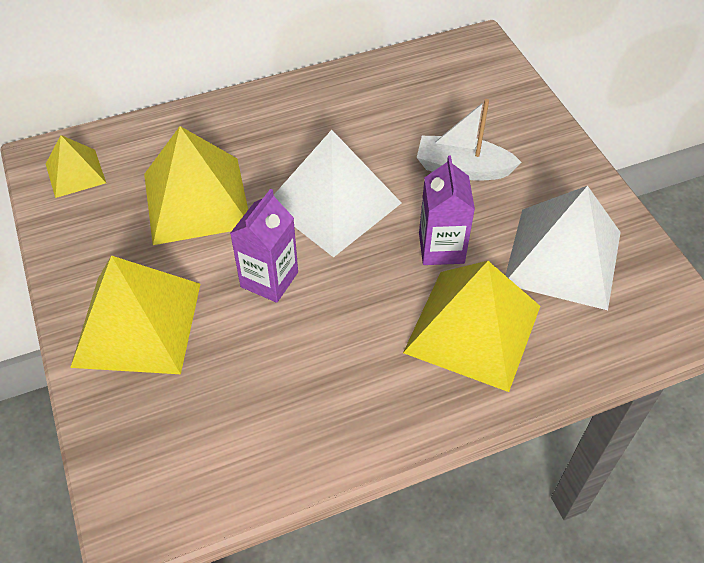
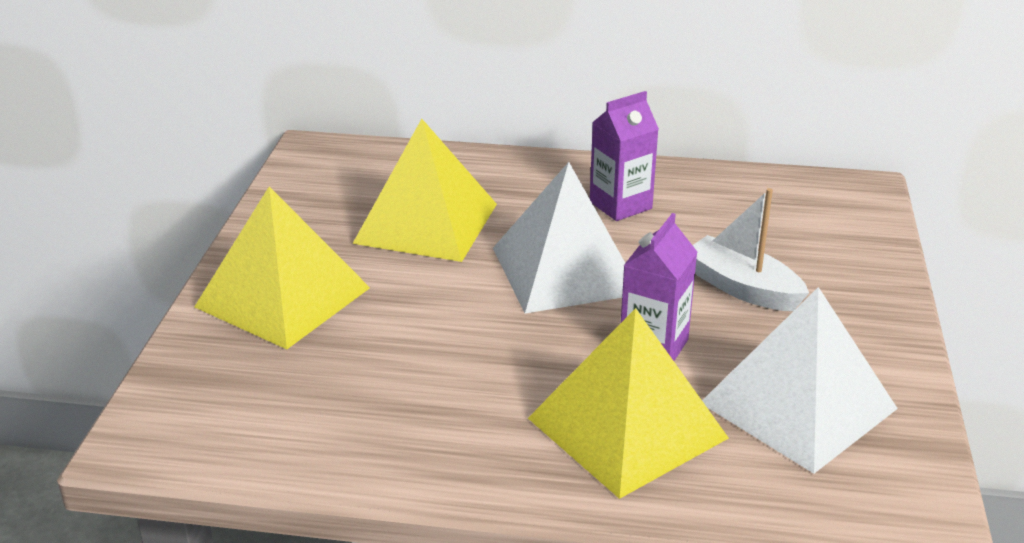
camera: 30 degrees right, 20 degrees down
(75, 173) = (331, 168): yellow pyramid -> none
(269, 279) = (441, 308): purple carton -> purple carton (620, 205)

